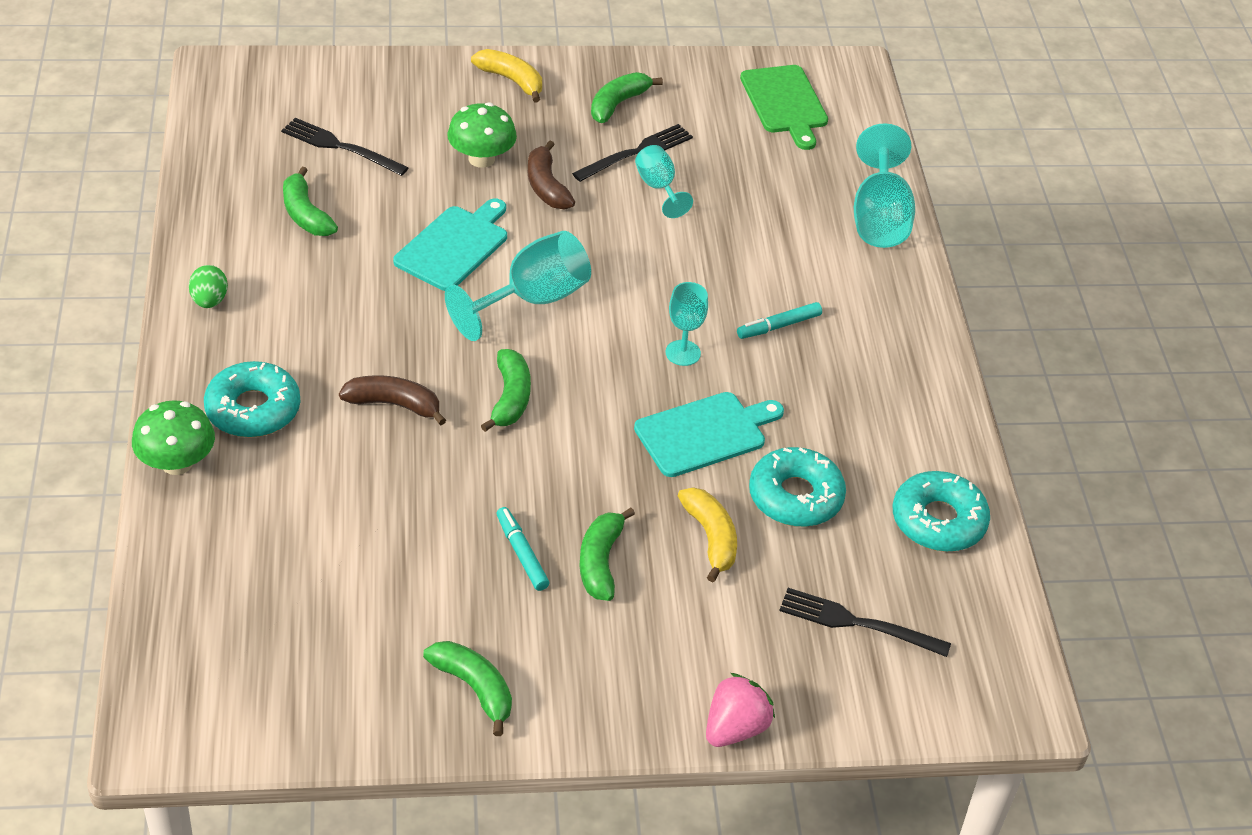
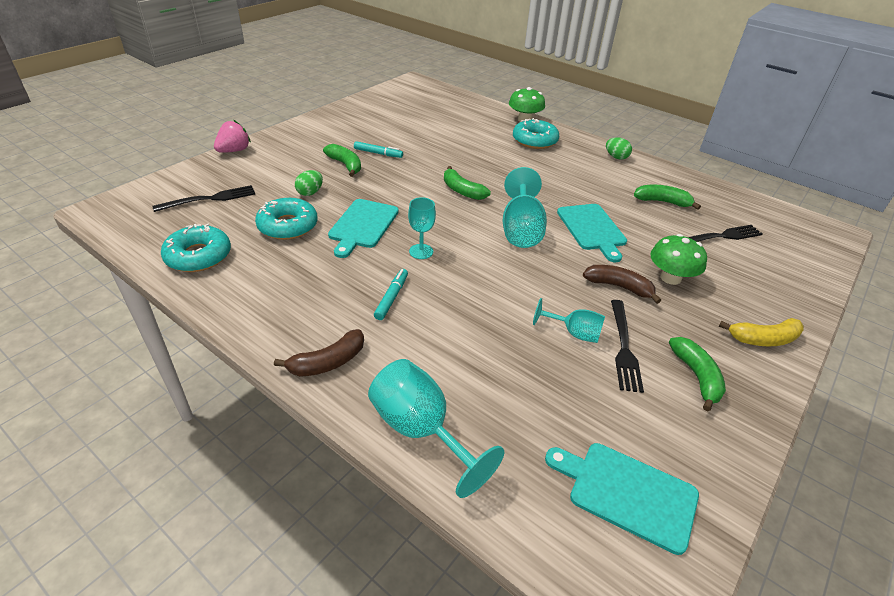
camera: 135 degrees right, 5 degrees down
(394, 404) = (497, 166): brown banana -> brown banana (328, 362)
(474, 688) = (342, 121): green banana -> none
(711, 538) = (310, 193): yellow banana -> green egg
(735, 728) = (234, 151): pink strawberry -> pink strawberry turned 135 degrees counterclockwise
(785, 103) = (627, 493): green cutting board -> turquoise cutting board

